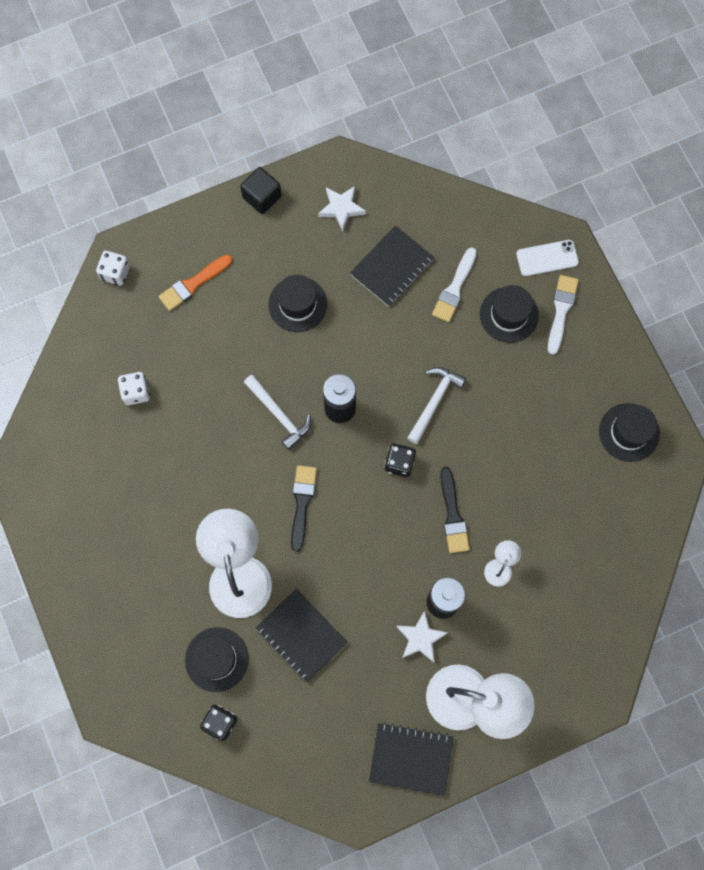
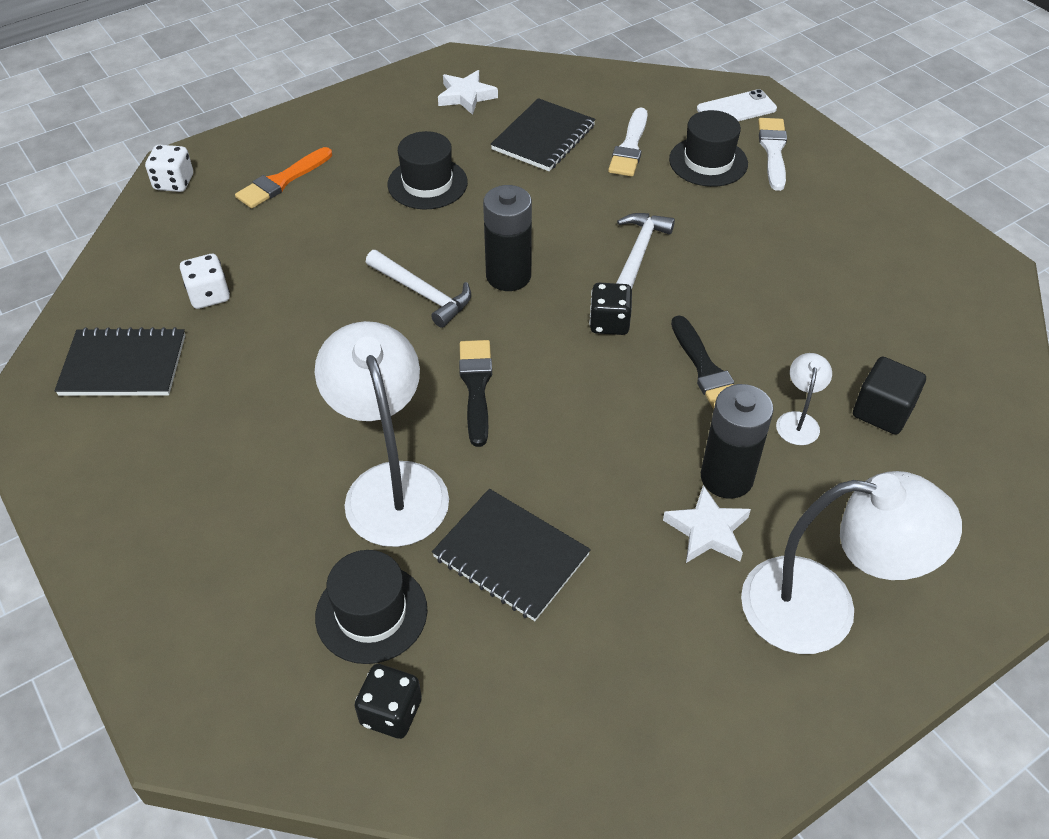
camera: 10 degrees left, 25 degrees down
(262, 197) = (363, 97): black cube -> black cube (882, 411)
(411, 758) = (748, 714): black notebook -> black notebook (123, 365)
(629, 432) = (914, 251): black hat -> none

